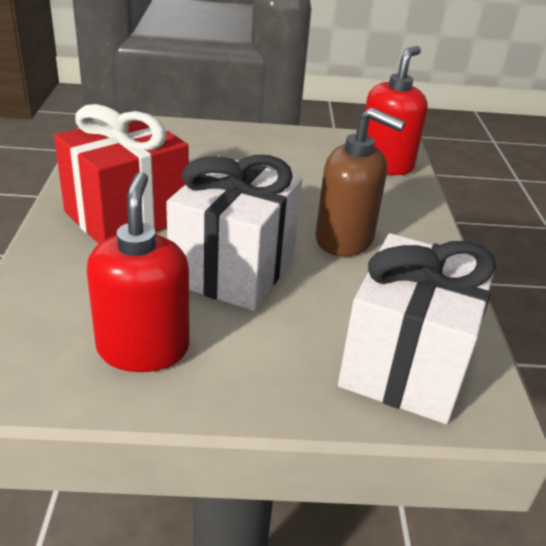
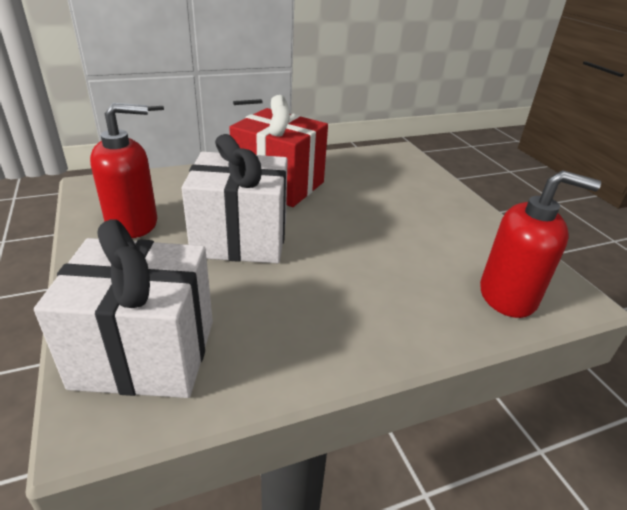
camera: 70 degrees right, 0 degrees up
(345, 240) = (326, 288): brown soap dispenser -> none

